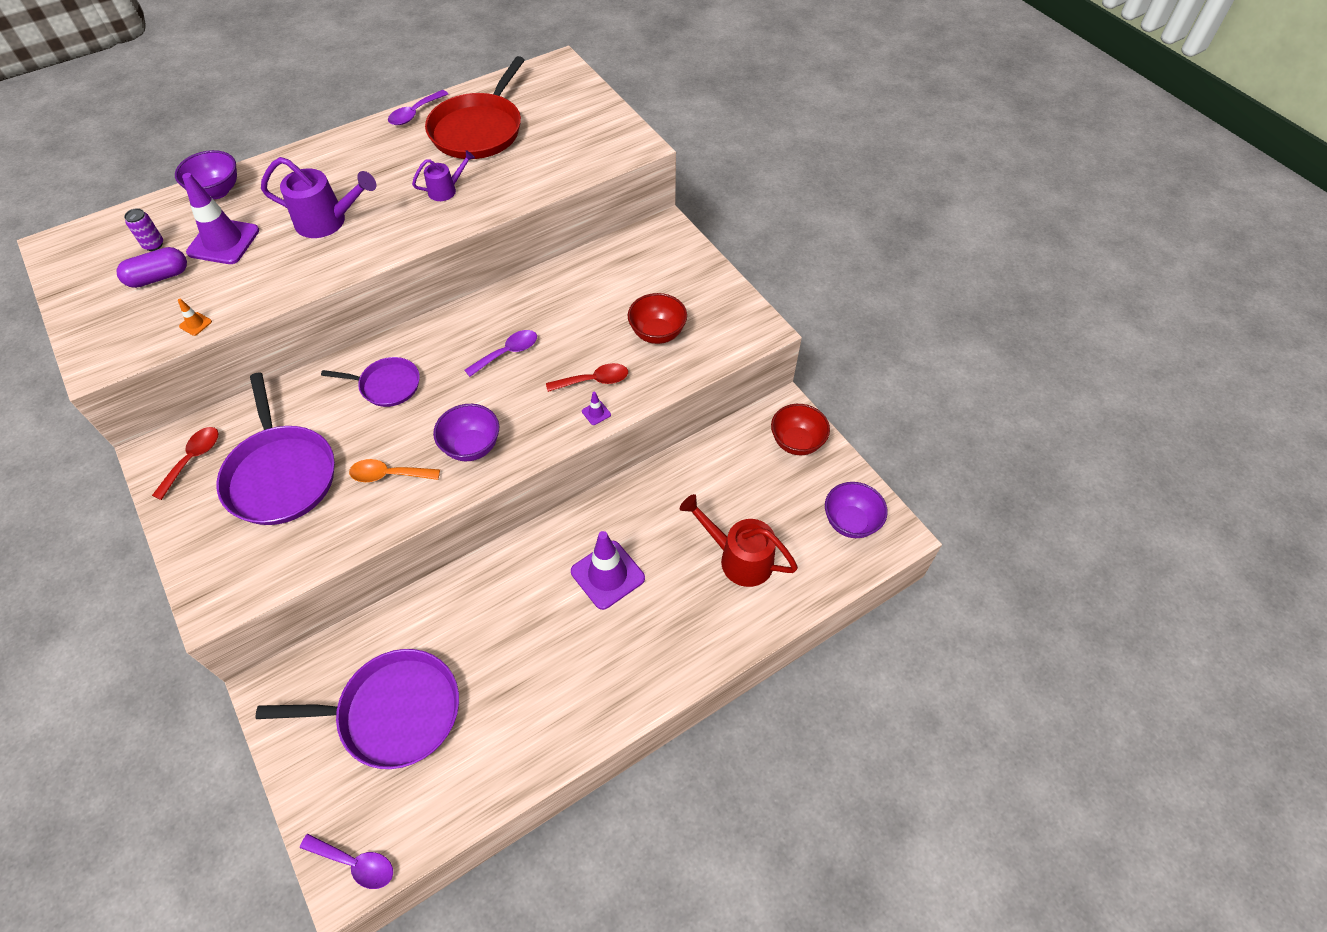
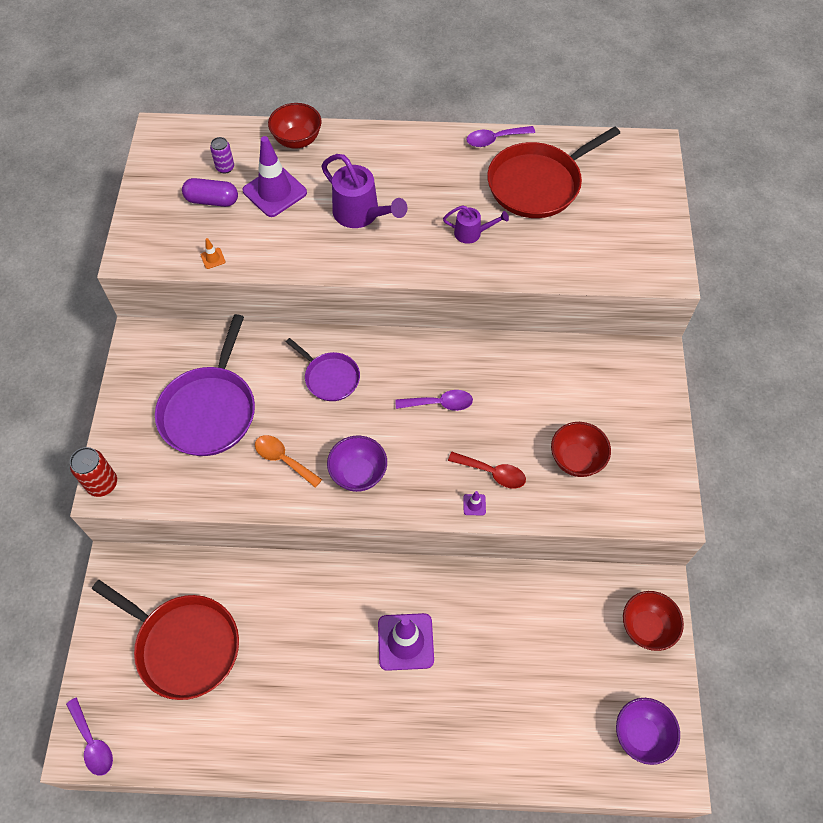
camera: 35 degrees right, 5 degrees up
(193, 459) = (160, 359): red spoon -> none
(204, 602) = (102, 484): none -> red can
(217, 191) = (297, 140): purple bowl -> red bowl
(393, 712) = (184, 645): purple pan -> red pan
(738, 558) = (520, 700): red watering can -> none

